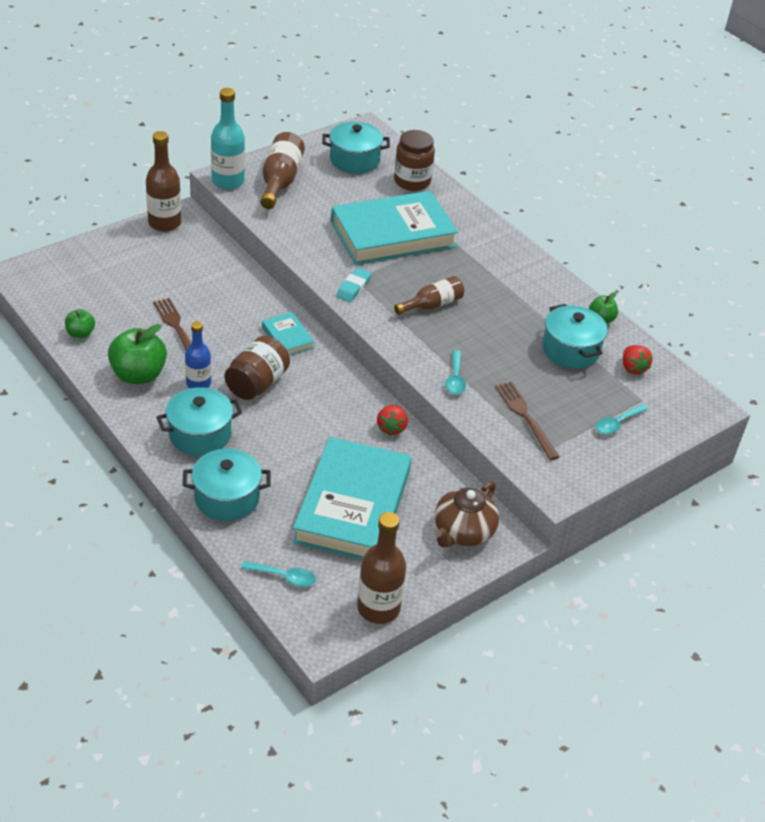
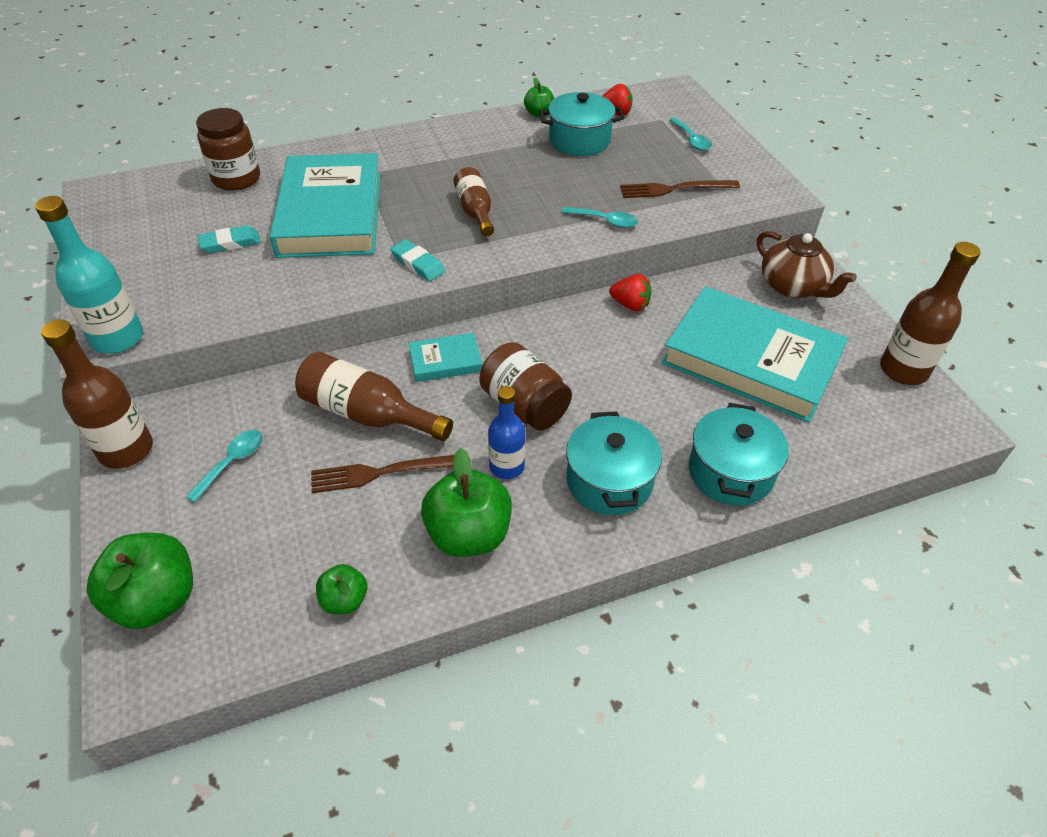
camera: 70 degrees left, 5 degrees up
(66, 265) = (156, 599): none -> green apple
(280, 181) = (156, 287): brown bottle -> brown bottle (367, 414)
(284, 577) = (863, 440): turquoise spoon -> turquoise spoon (232, 462)
(337, 198) = (230, 243): none -> turquoise eraser
(354, 160) = (158, 214): turquoise pot -> none

